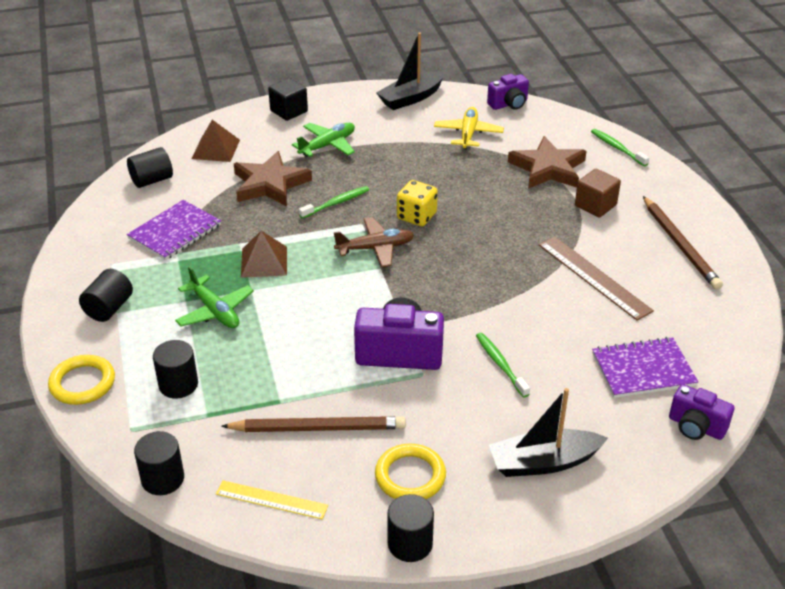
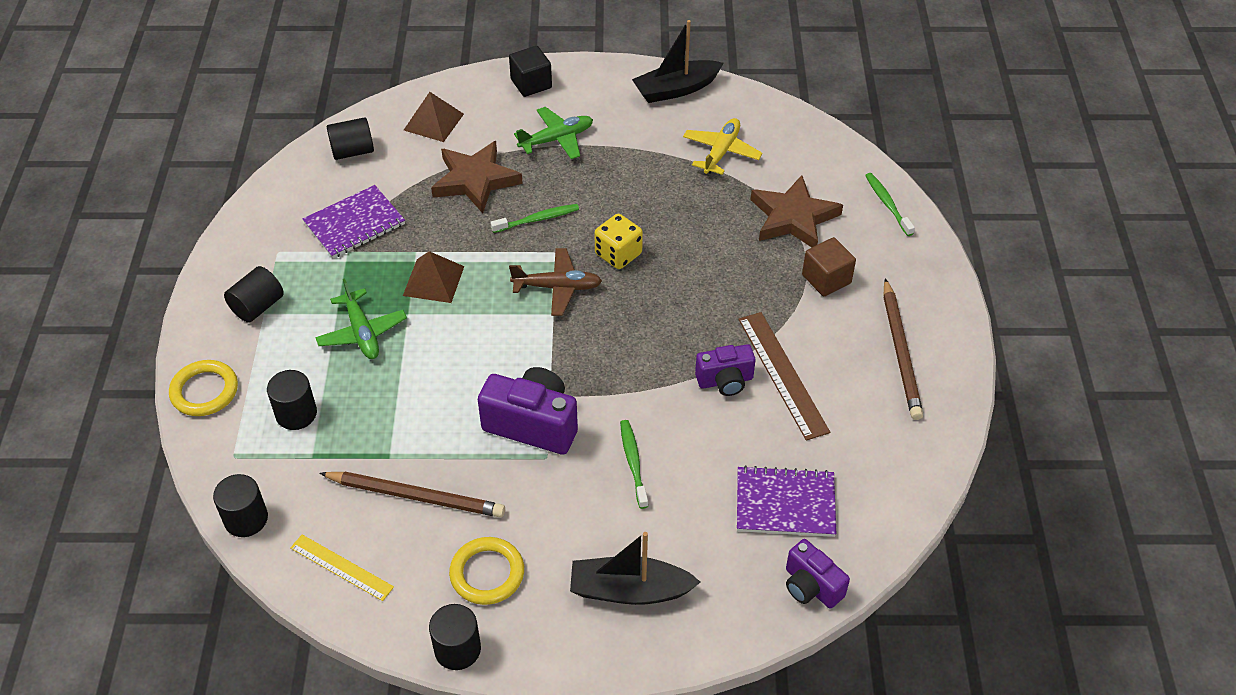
camera: 15 degrees right, 10 degrees up
(509, 104) = (785, 118): purple camera -> purple camera (725, 381)

